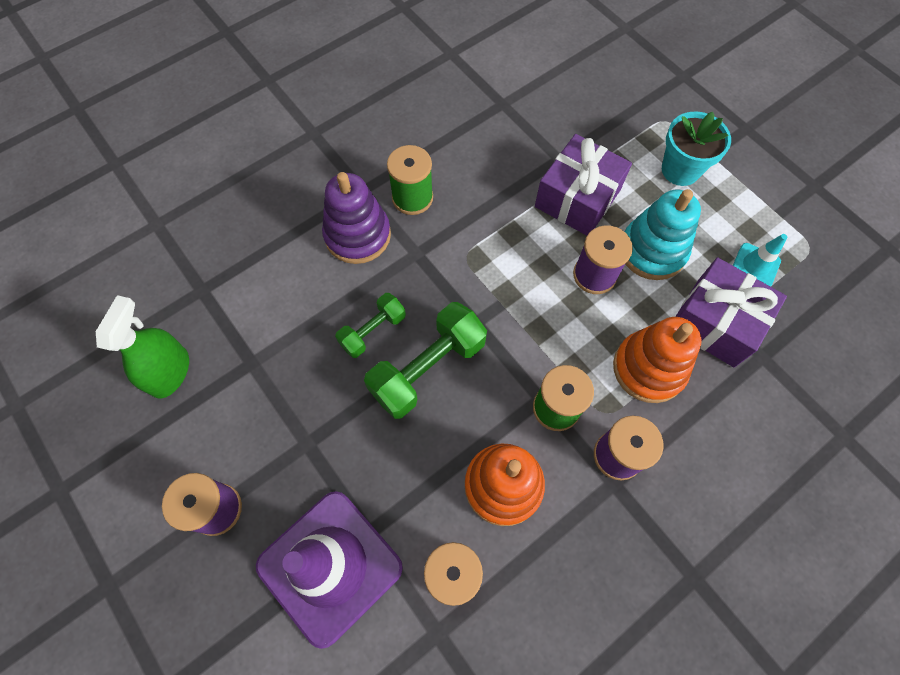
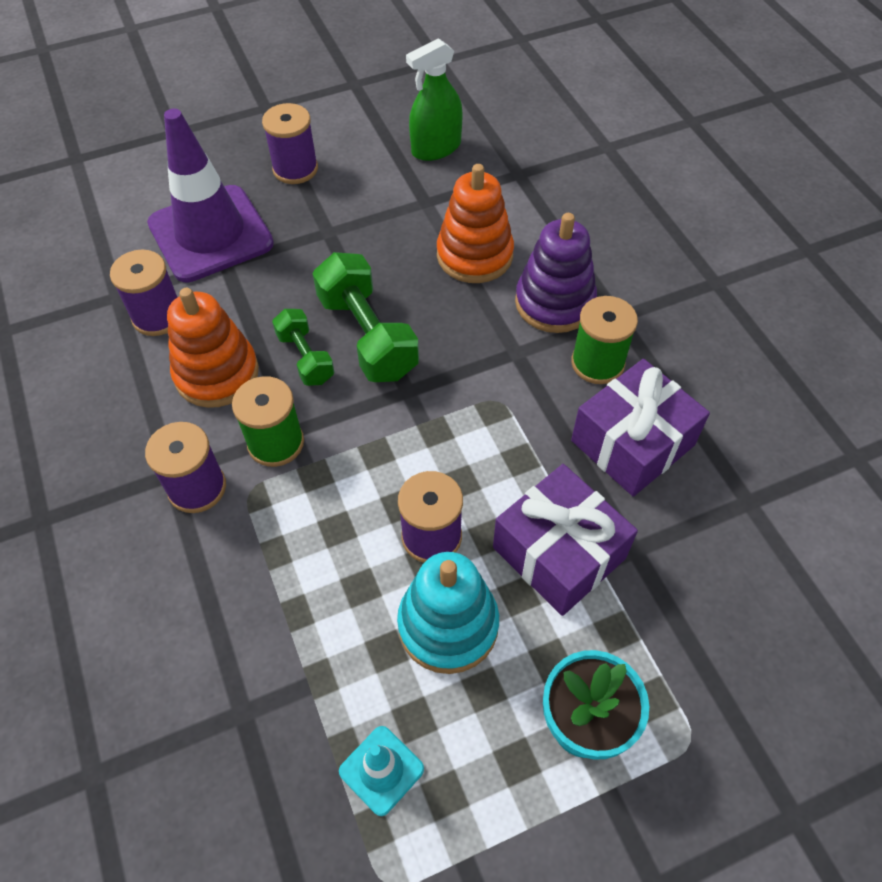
camera: 105 degrees right, 10 degrees down
(170, 372) = (436, 148): green spray bottle -> green spray bottle turned 120 degrees clockwise
(373, 331) = (428, 297): green dumbbell -> green dumbbell (305, 358)
(649, 368) = (282, 558): orange stacking toy -> orange stacking toy (474, 255)
(715, 322) = (313, 668): purple gift -> purple gift (632, 443)

